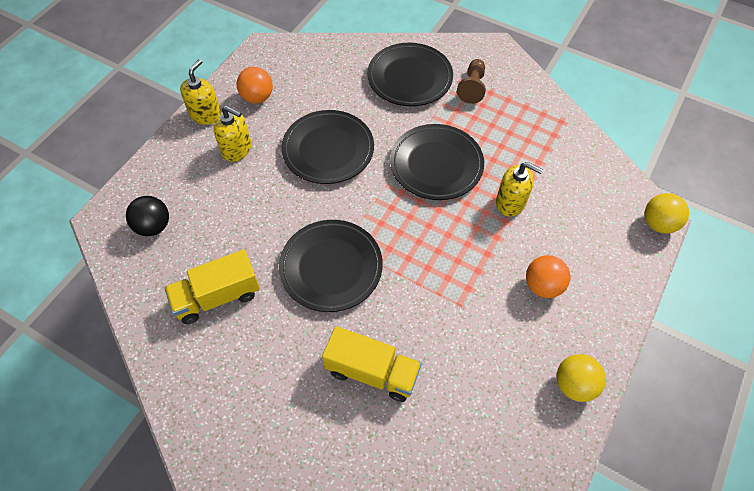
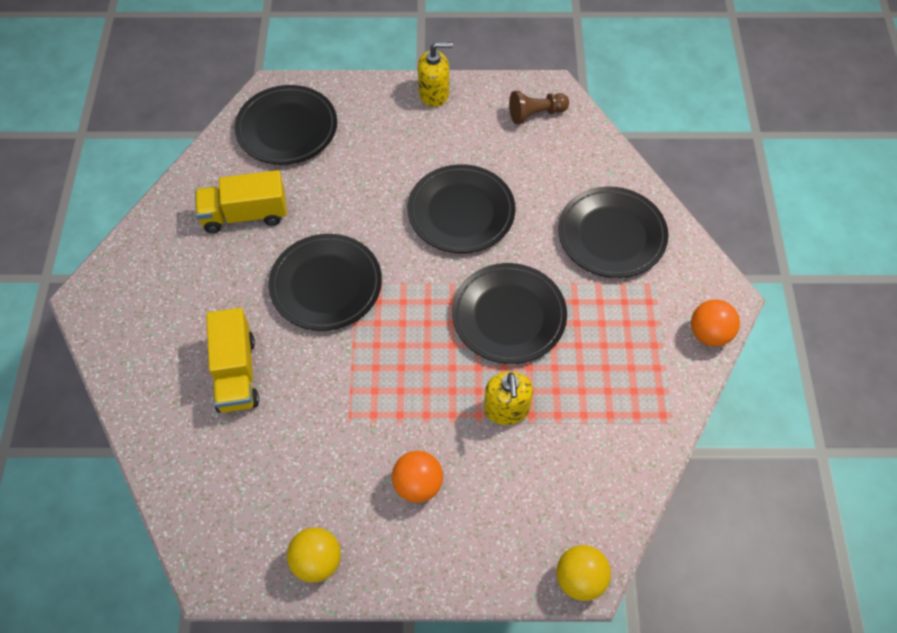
camera: 60 degrees right, 0 degrees up
(154, 226) = (287, 129): black ball -> black plate
(217, 297) = (245, 215): yellow truck -> yellow truck turned 45 degrees counterclockwise
(237, 149) = (410, 140): yellow soap dispenser -> none
(257, 97) = (484, 121): orange ball -> orange ball (709, 334)
(472, 87) = (644, 301): brown pawn -> brown pawn (536, 114)

